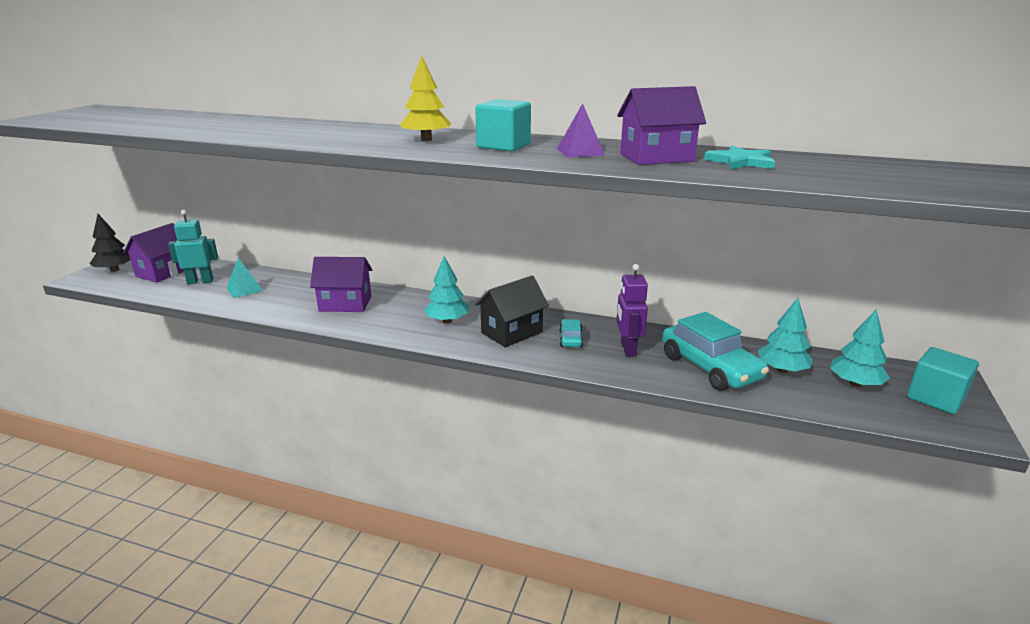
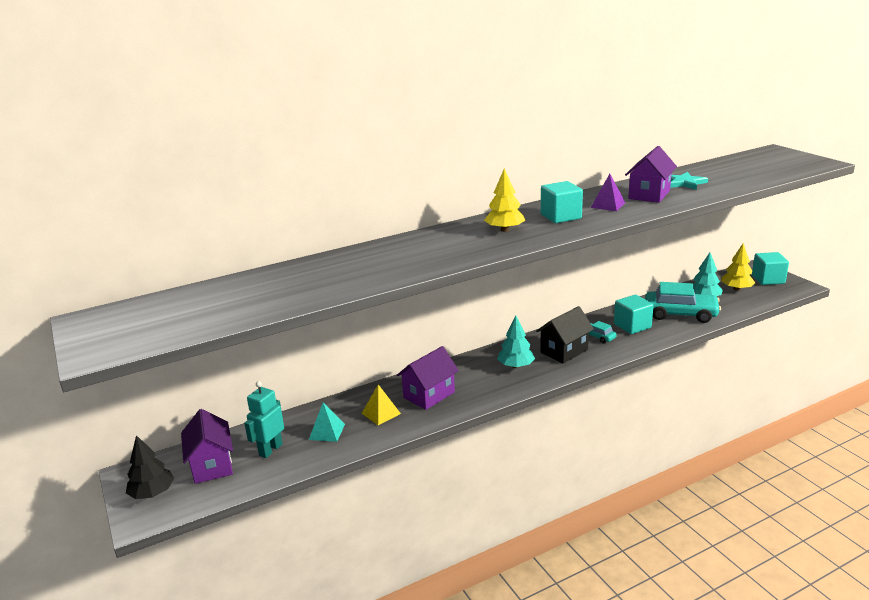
camera: 45 degrees left, 0 degrees up
(293, 297) = (381, 413): none -> yellow pyramid
(512, 332) = (564, 351): black house -> black house turned 45 degrees clockwise
(628, 349) = (632, 326): purple robot -> turquoise cube
(855, 383) = (736, 289): turquoise tree -> yellow tree

